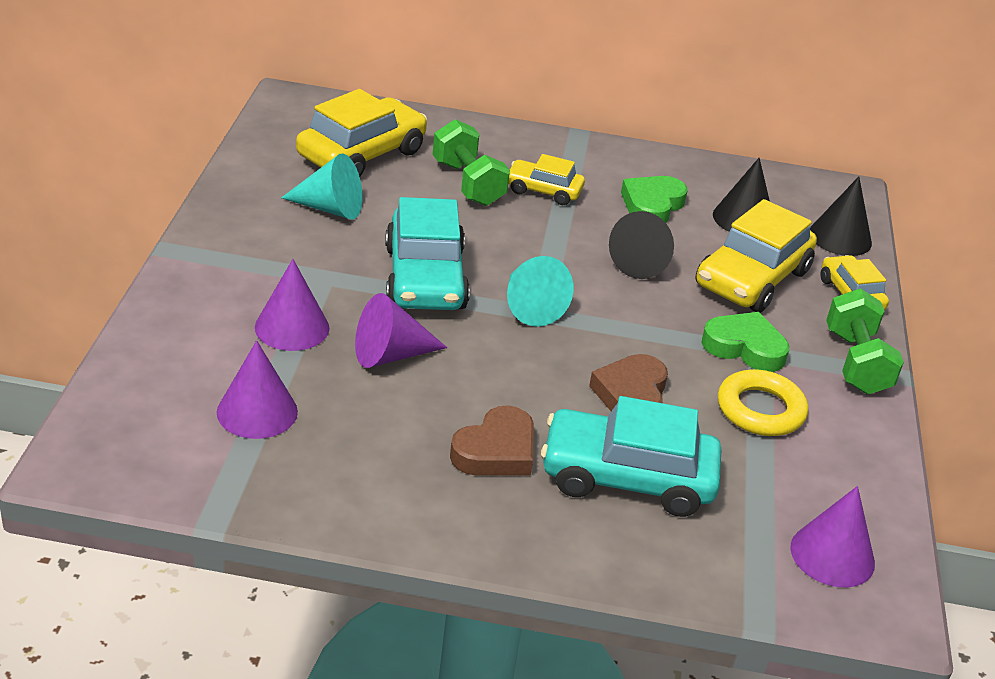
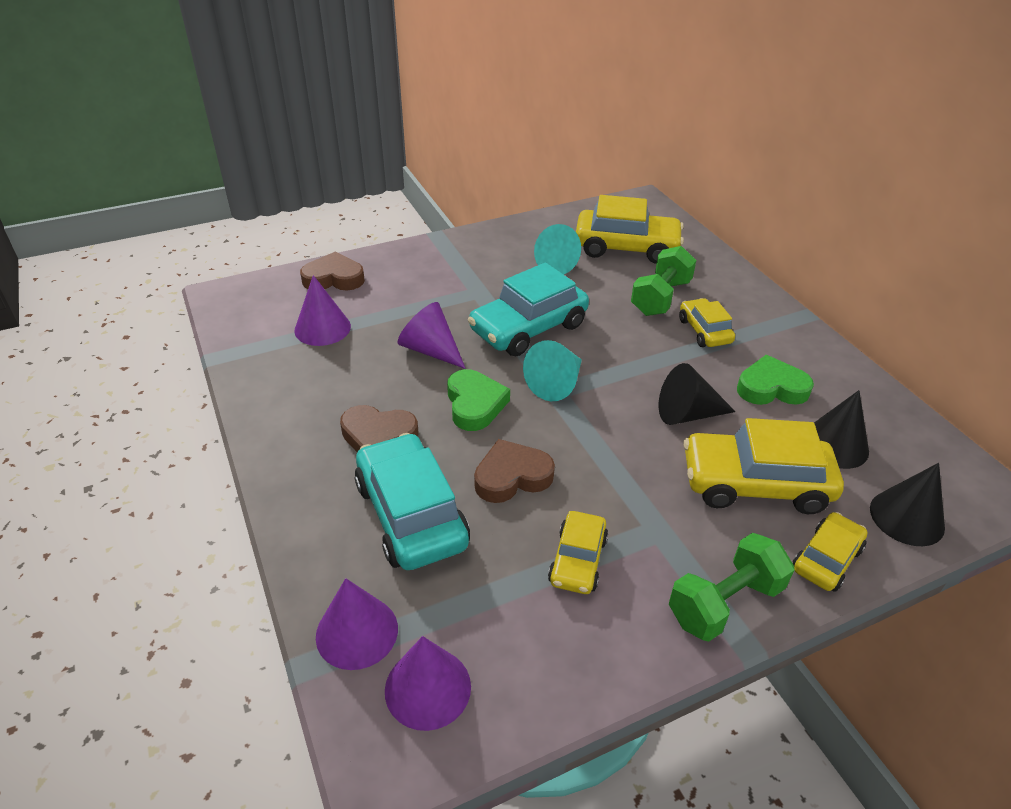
camera: 60 degrees right, 5 degrees up
(160, 361) = (334, 278): none -> brown heart
(292, 327) = (414, 304): purple cone -> purple cone (357, 632)
(744, 347) = (652, 517): green heart -> green heart (475, 404)
(760, 410) = (577, 560): yellow ring -> yellow car

